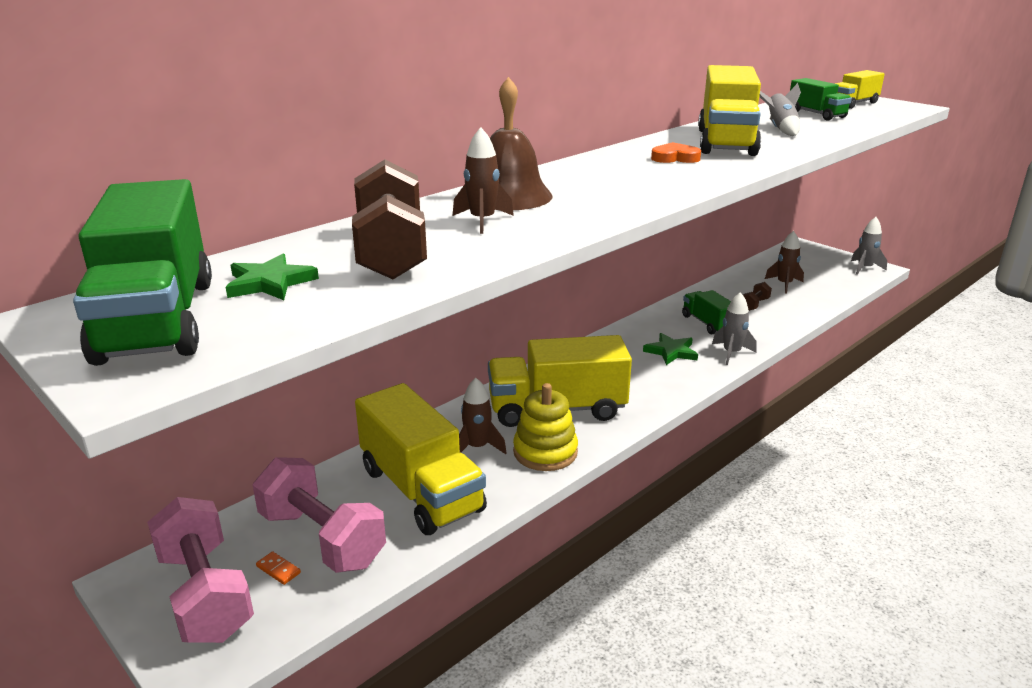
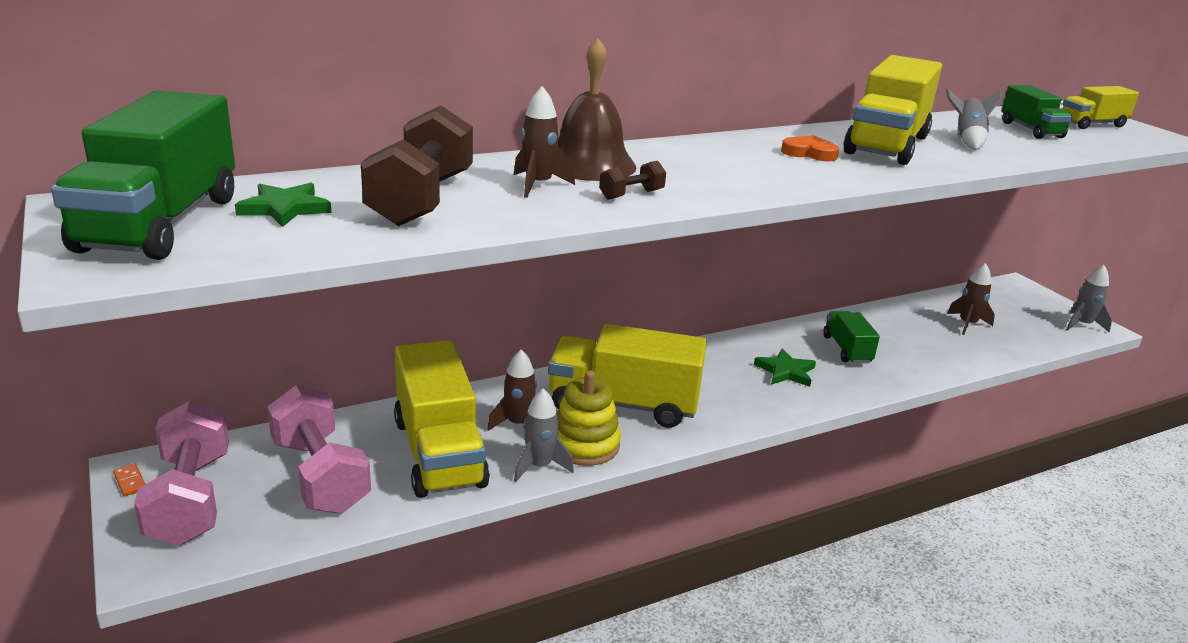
camera: 15 degrees right, 0 degrees up
(278, 570) = (265, 494): orange domino -> orange domino (130, 482)
(731, 353) = (854, 387): grey rocket -> grey rocket (539, 466)
(754, 304) = (916, 340): brown dumbbell -> brown dumbbell (631, 195)

